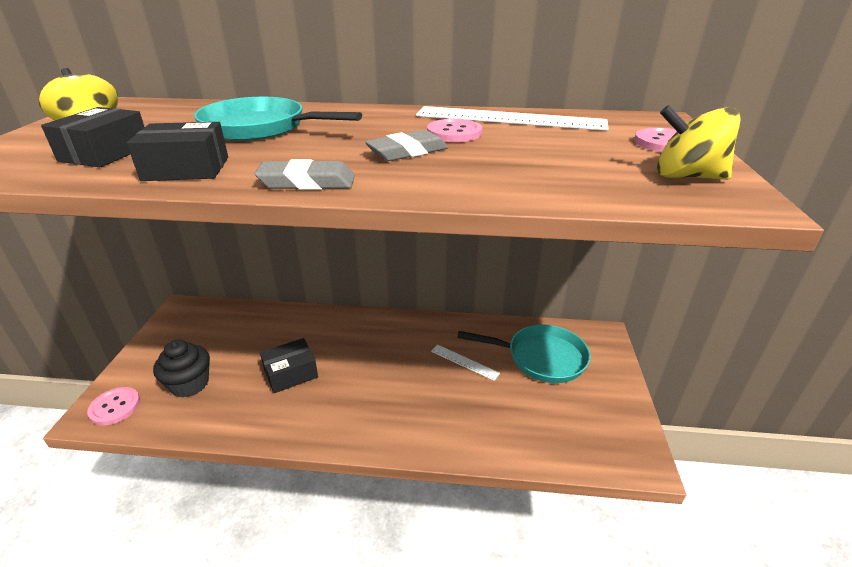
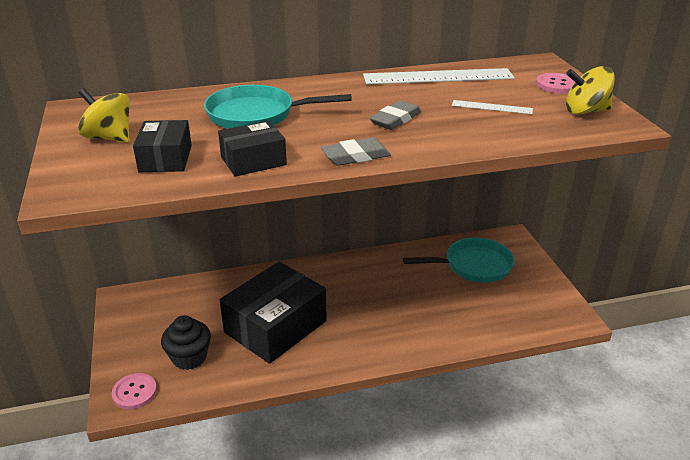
camera: 20 degrees left, 0 degrees up
(291, 373) = (275, 327): black box -> black box, size x1.95
(454, 133) = (411, 97): pink button -> none
(464, 362) = (416, 283): white ruler -> white ruler (492, 107)

